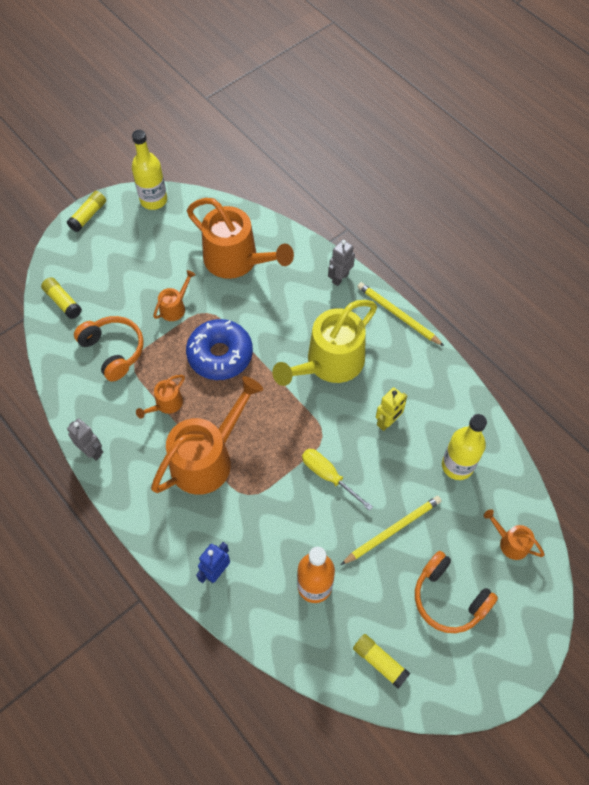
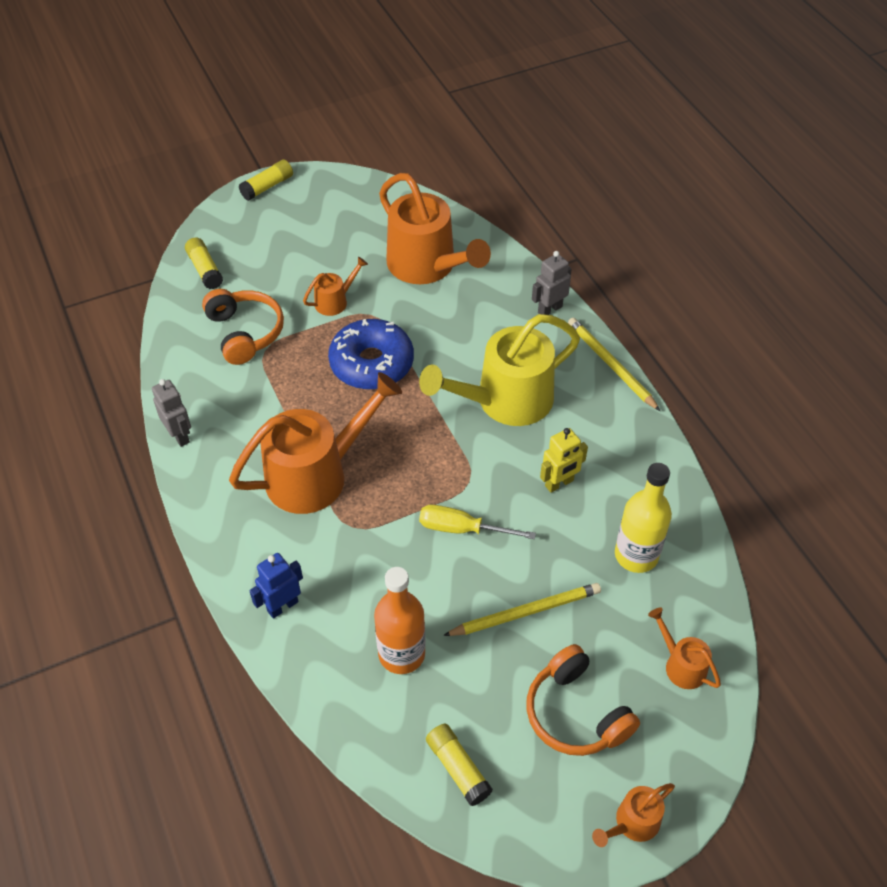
camera: 15 degrees right, 10 degrees down
(153, 200) = (349, 185): yellow bottle -> none
(166, 404) = (287, 404): orange watering can -> orange watering can (632, 823)
(328, 476) = (462, 529): yellow screwdriver -> yellow screwdriver turned 45 degrees counterclockwise

